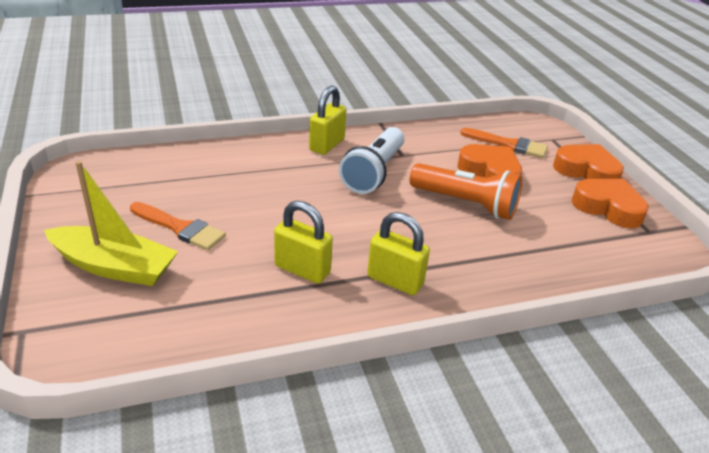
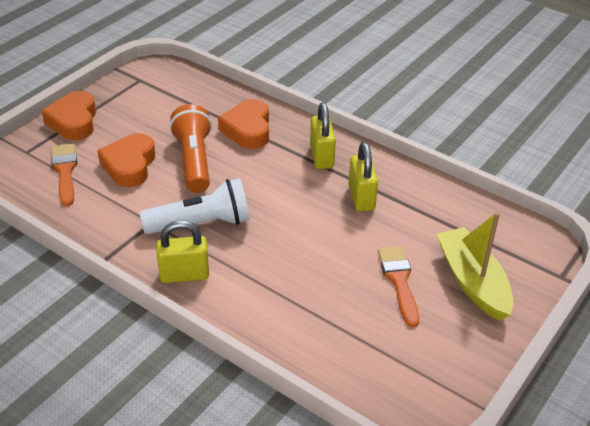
camera: 125 degrees left, 5 degrees up
(608, 208) = (125, 101): orange heart -> orange heart (248, 129)

